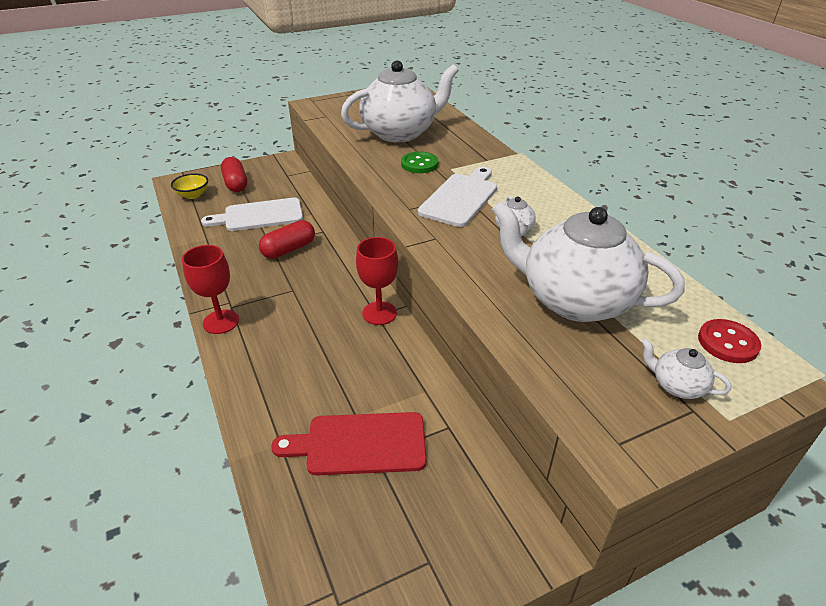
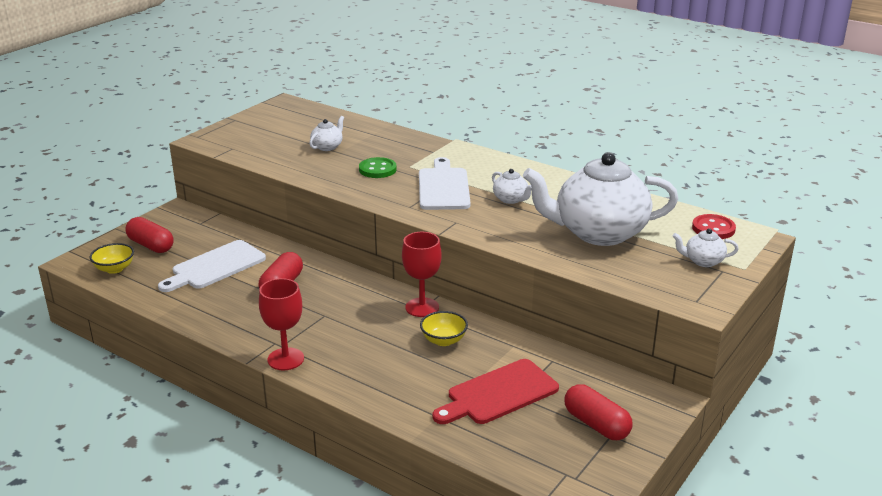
camera: 30 degrees left, 10 degrees down
(365, 357) = (443, 340): none -> yellow bowl
(400, 133) = (327, 147): white teapot -> white teapot, size x0.41
(424, 537) = (596, 424): none -> red capsule

